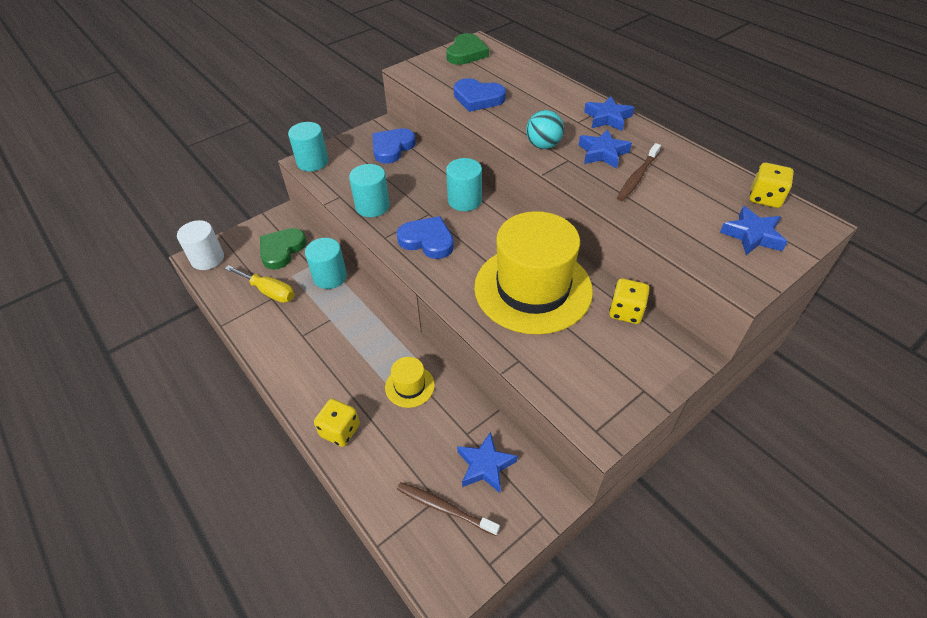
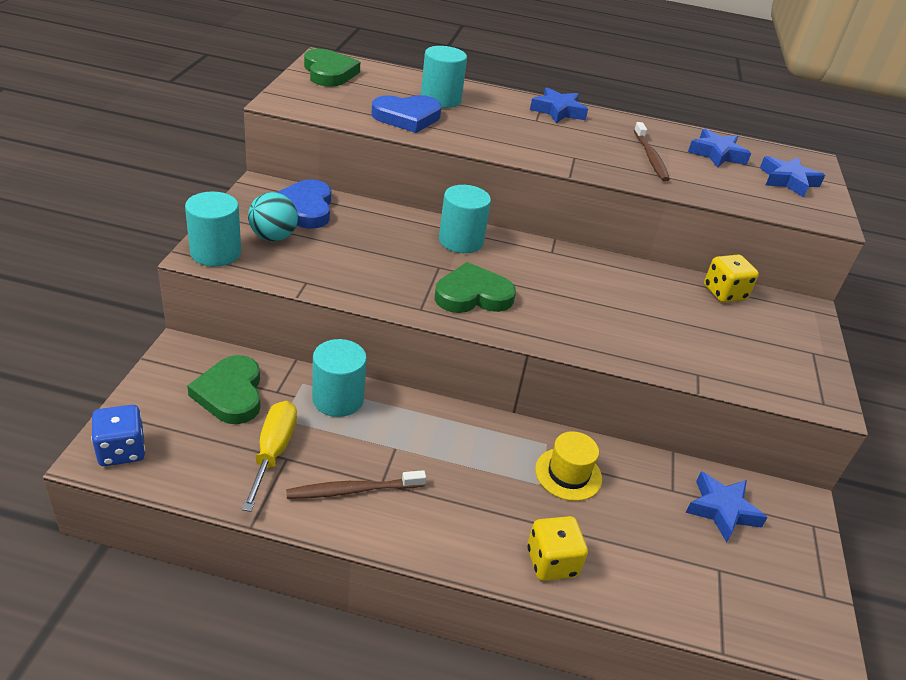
camera: 45 degrees left, 10 degrees down
(207, 259) = (121, 450): white cylinder -> blue dice
(269, 291) = (273, 452): yellow screwdriver -> yellow screwdriver turned 75 degrees counterclockwise
(372, 206) = (363, 280): turquoise cylinder -> turquoise cylinder (440, 99)
(427, 240) = (473, 295): blue heart -> green heart
(444, 508) = (735, 572): brown toothbrush -> brown toothbrush (352, 490)
(533, 288) = (629, 303): yellow hat -> none
(543, 145) = (535, 149): turquoise ball -> turquoise ball (273, 237)
(602, 153) = (595, 143): blue star -> blue star (716, 154)
(765, 198) = (758, 149): yellow dice -> none

